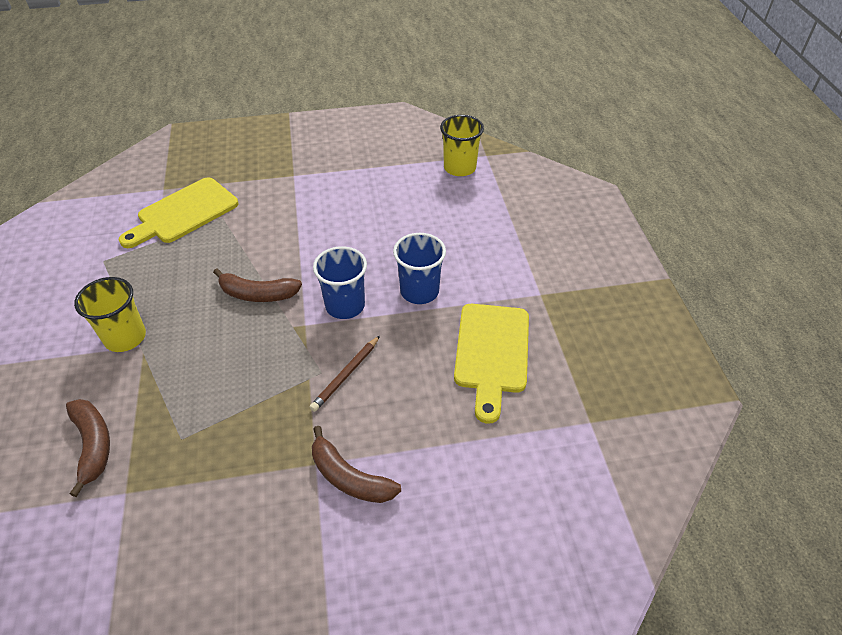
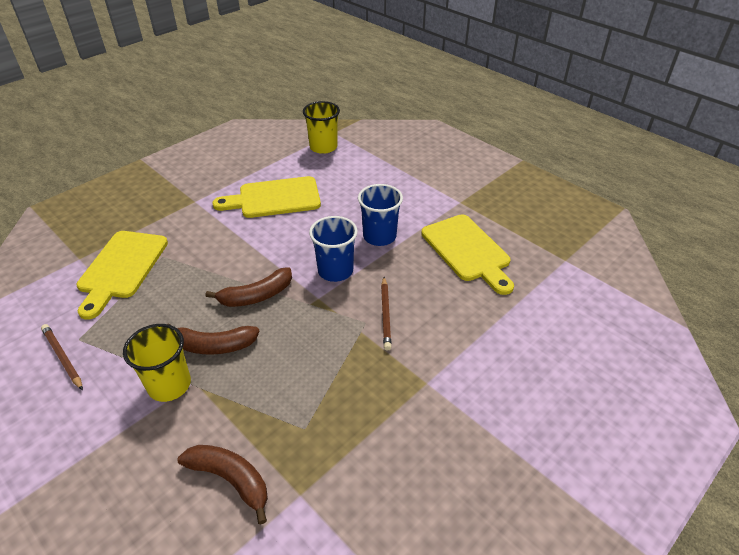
camera: 35 degrees left, 5 degrees down
(81, 270) = (63, 357): none -> brown pencil
(349, 477) = (459, 377): brown banana -> brown banana (214, 346)
(362, 203) = (274, 198): none -> yellow cutting board

